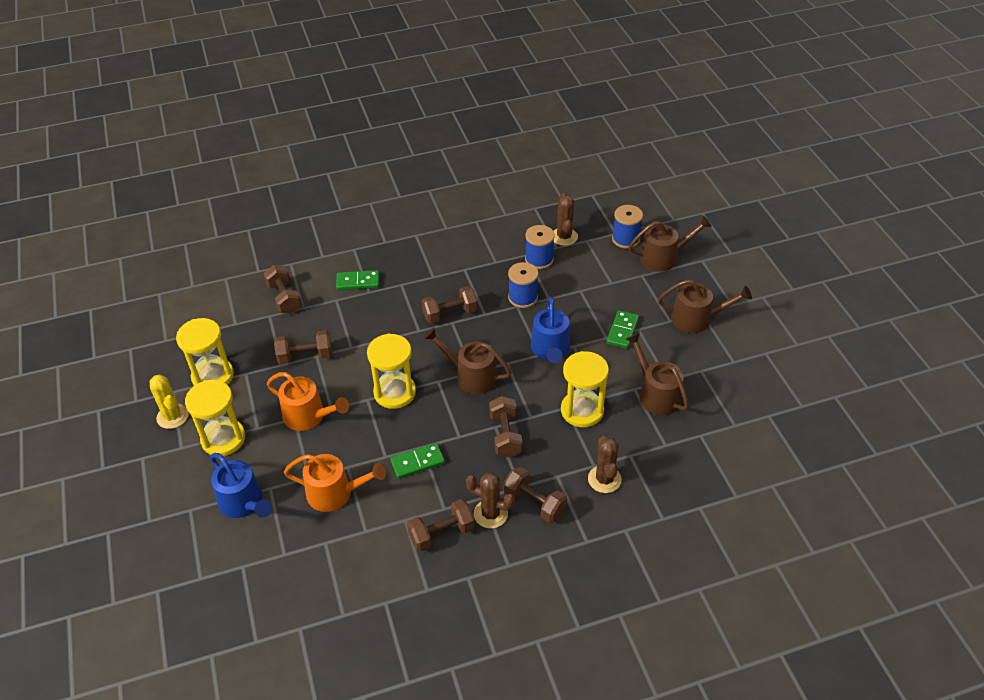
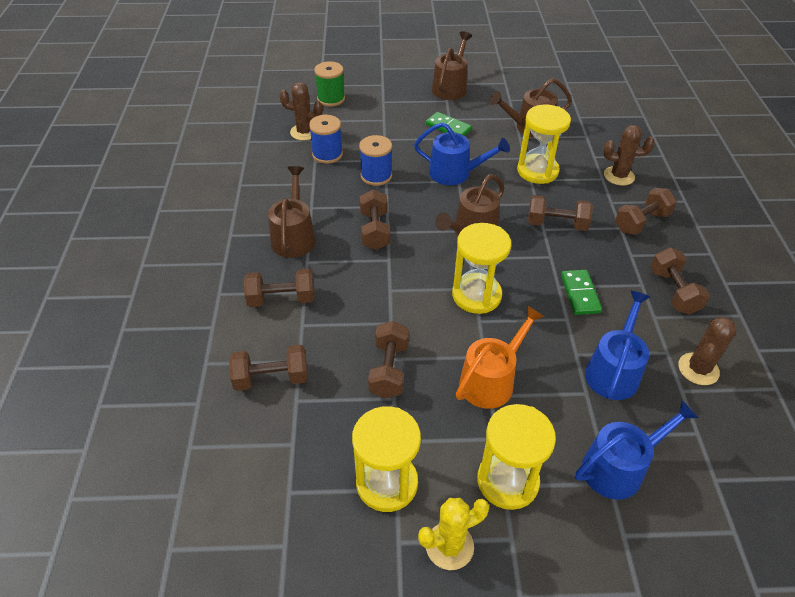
camera: 75 degrees left, 0 degrees up
(335, 493) = (613, 371): orange watering can -> blue watering can
(358, 282) = (281, 299): green domino -> brown dumbbell
(490, 514) = (651, 253): brown cactus -> brown cactus (698, 369)
(625, 239) = (331, 99): blue spool -> green spool
(663, 257) = (367, 85): brown watering can -> brown watering can (294, 237)

